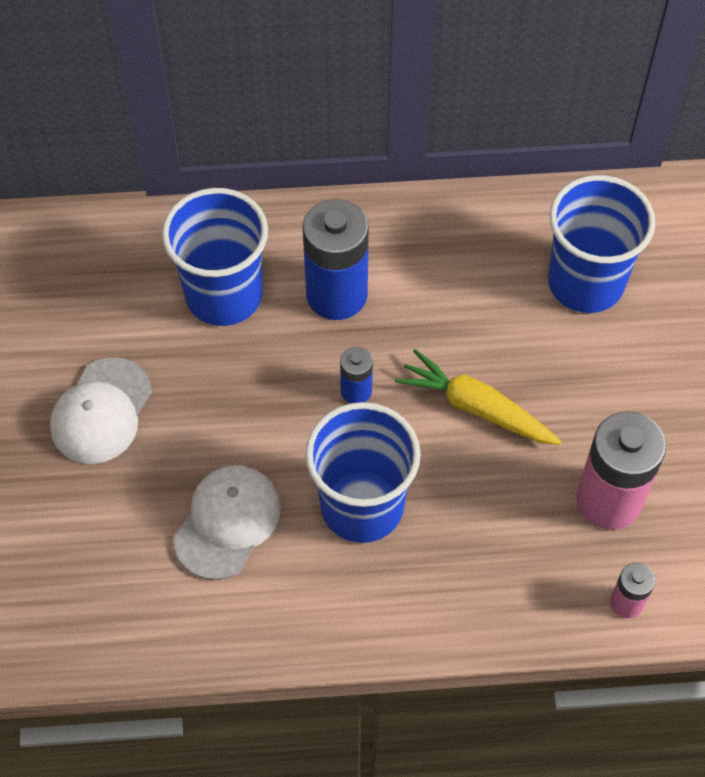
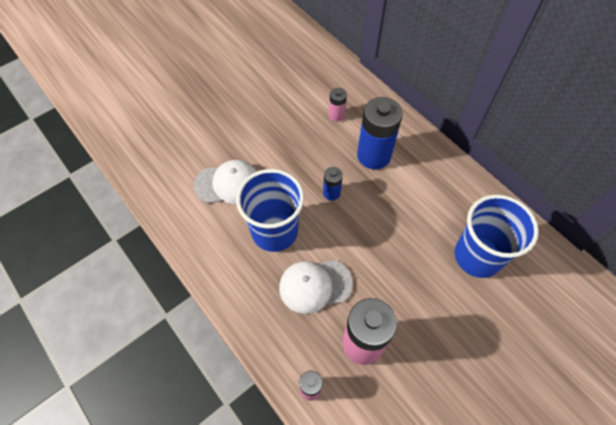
camera: 55 degrees right, 0 degrees up
(101, 411) = (246, 108): white cap -> white cap (315, 285)
(224, 295) = (336, 115): blue cup -> pink battery
(475, 407) = (364, 248): yellow carrot -> none

